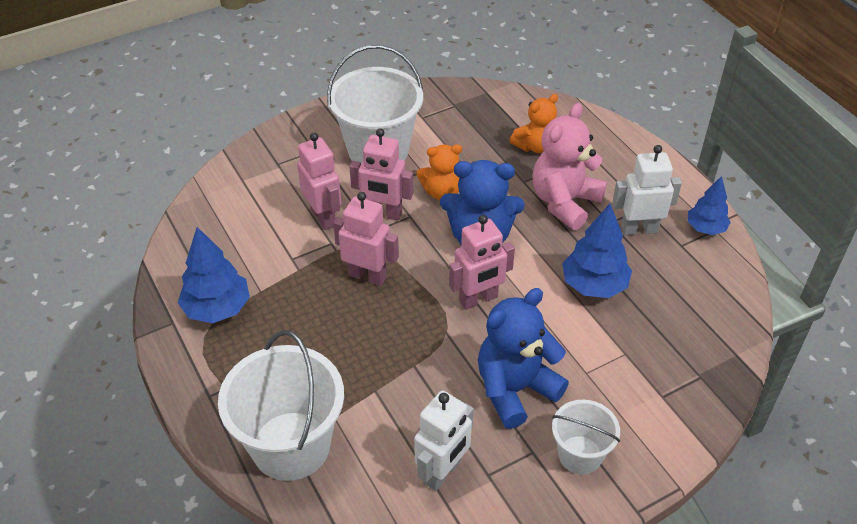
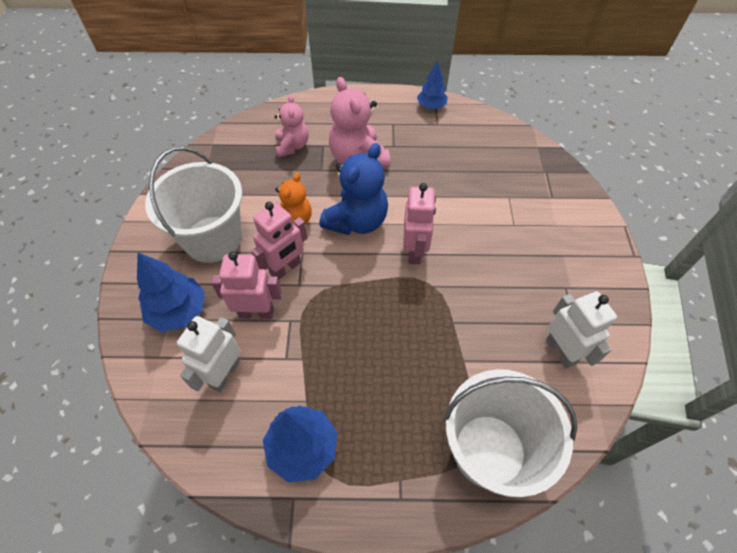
camera: 60 degrees left, 10 degrees up
(367, 276) = (344, 311): pink robot -> none
(515, 389) = (508, 270): blue teddy bear -> none
(535, 146) = (292, 146): orange teddy bear -> pink teddy bear
(580, 455) = (579, 263): white bucket -> none
(594, 285) = (442, 182): blue tree -> blue tree (179, 312)
(639, 229) = (410, 135): white robot -> white robot (224, 374)

